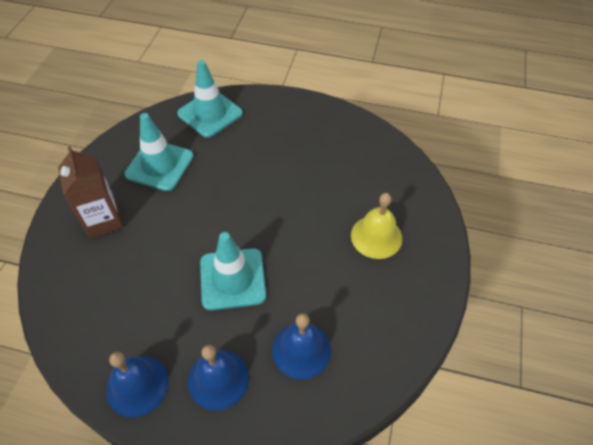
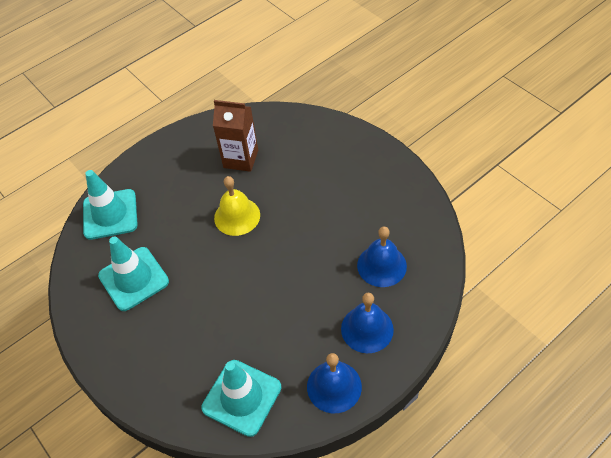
camera: 50 degrees left, 0 degrees up
(103, 220) = (156, 348): brown carton -> brown carton (241, 159)
(232, 279) = (291, 279): turquoise traffic cone -> turquoise traffic cone (242, 397)
(376, 236) = (327, 171): yellow bell -> yellow bell (237, 216)

